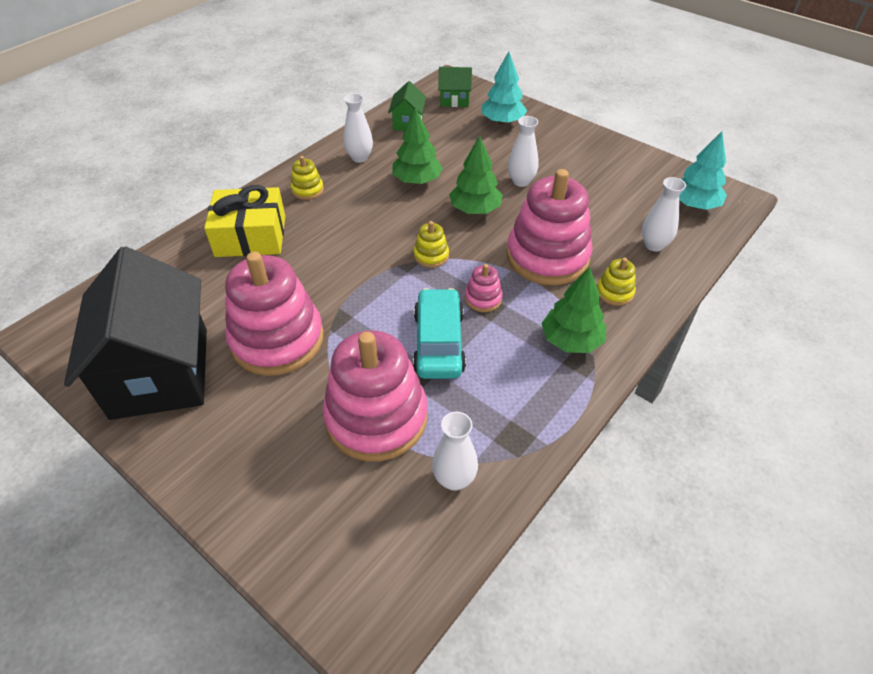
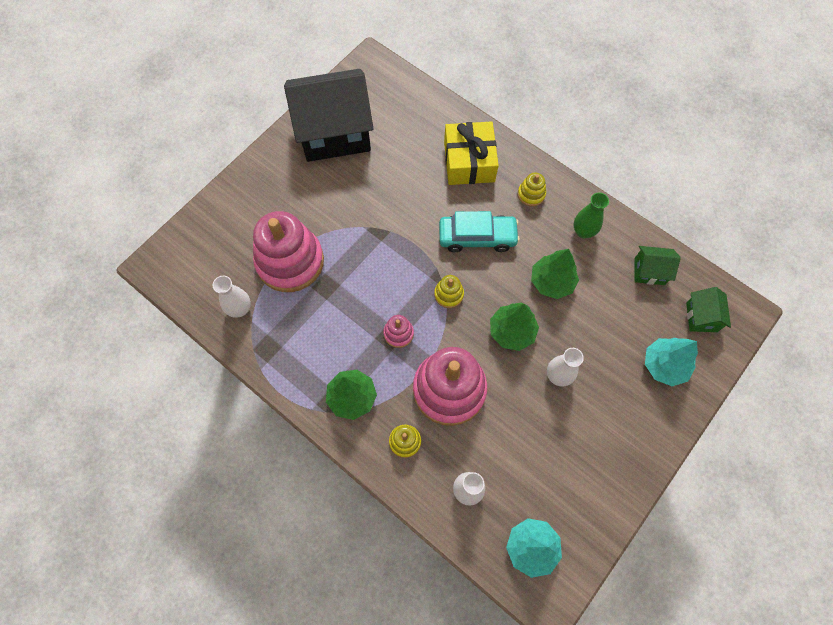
camera: 90 degrees right, 20 degrees up
(277, 339) = (360, 195): pink stacking toy -> none
(359, 158) = (583, 231): white vase -> green vase
(439, 342) = (354, 300): turquoise car -> turquoise car (477, 237)

